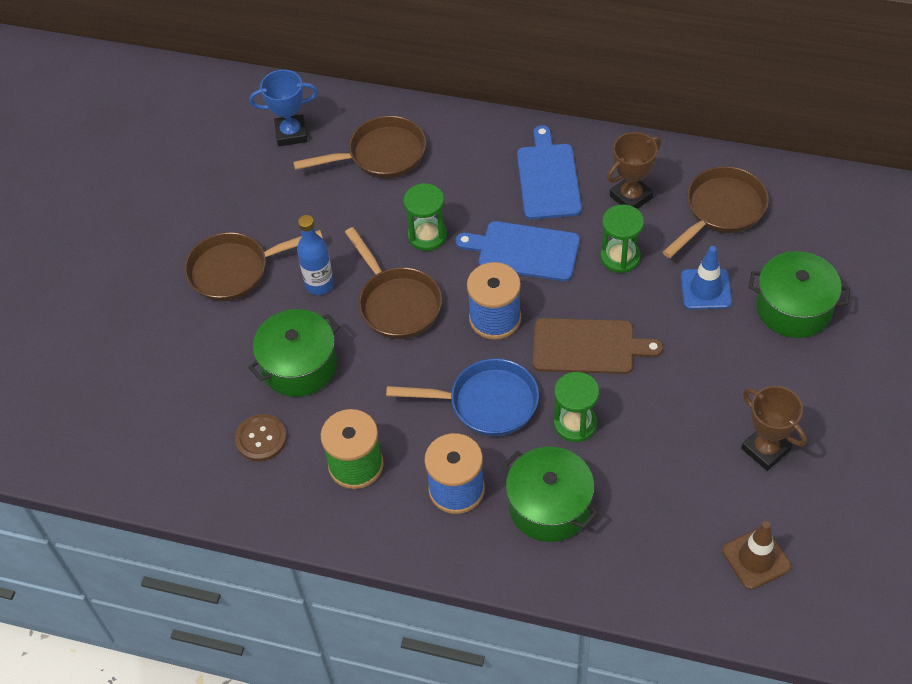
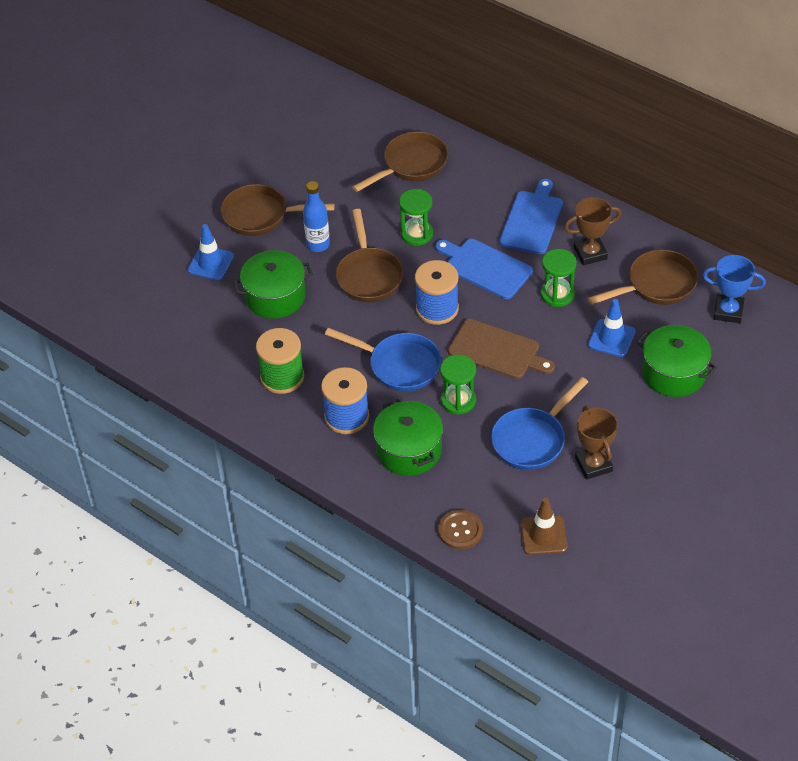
camera: 20 degrees right, 5 degrees down
(202, 349) = (211, 263): none -> blue traffic cone
(261, 439) = (223, 337): brown button -> brown button (460, 530)
(291, 133) = (351, 129): blue trophy -> blue trophy (728, 311)
(381, 155) = (411, 165): brown pan -> brown pan turned 45 degrees counterclockwise
(682, 443) = (532, 440): none -> blue pan

